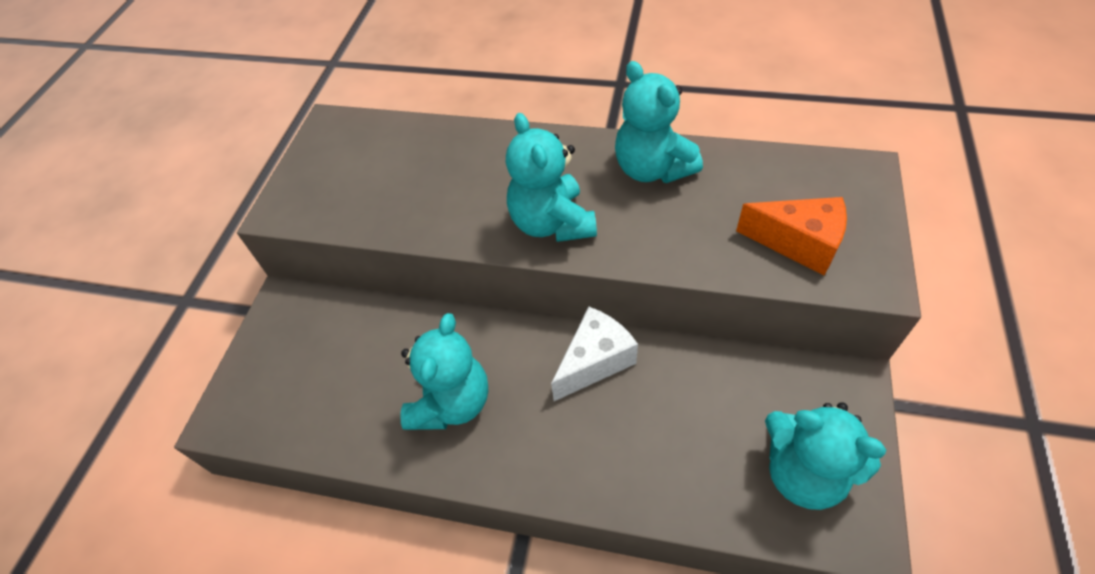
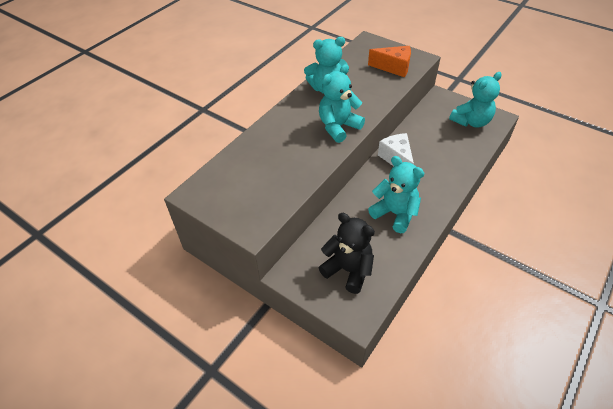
camera: 70 degrees left, 5 degrees down
(308, 374) = (348, 270): none -> black teddy bear
(552, 223) = (338, 127): turquoise teddy bear -> turquoise teddy bear turned 135 degrees clockwise
(798, 243) = (394, 68): orange cheese -> orange cheese turned 60 degrees clockwise

